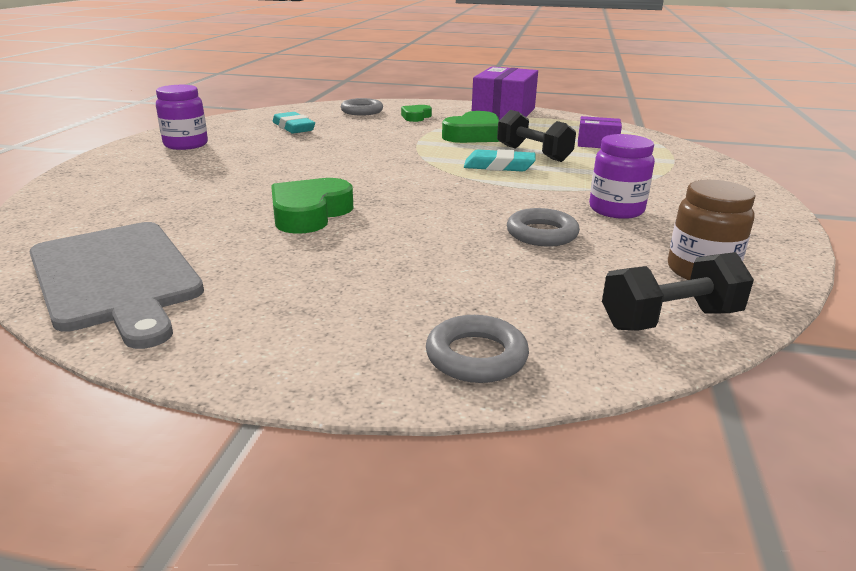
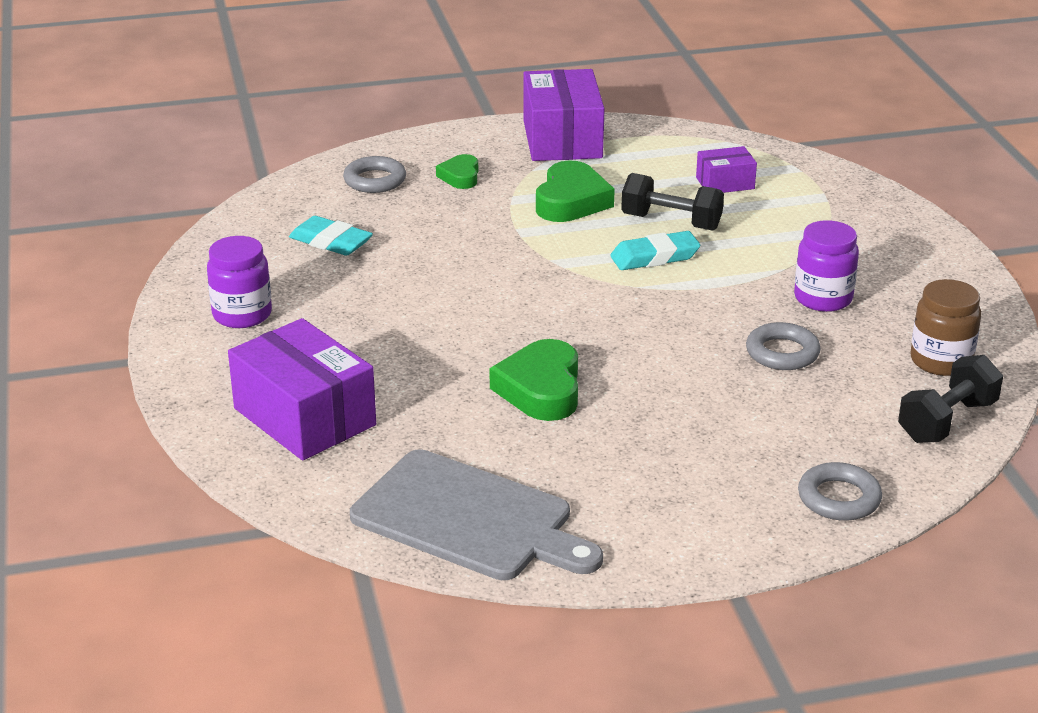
camera: 25 degrees left, 5 degrees up
(125, 193) = (304, 417): none -> purple box

